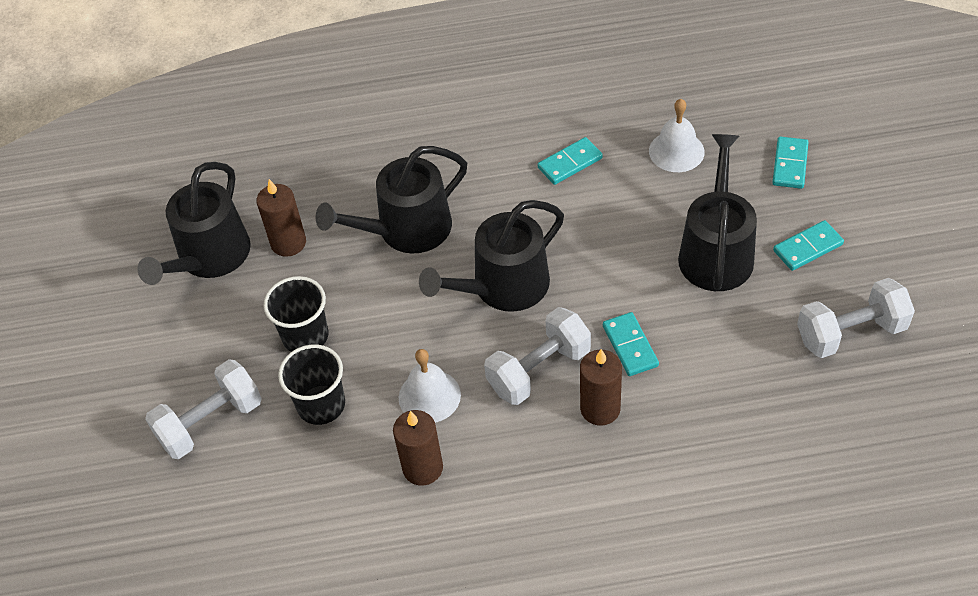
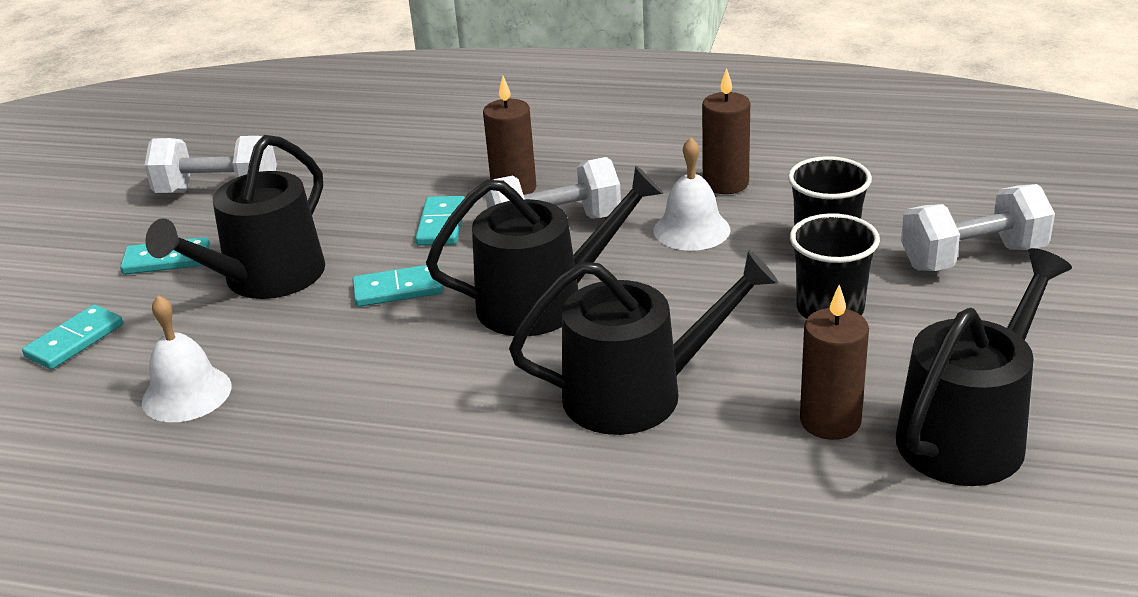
camera: 160 degrees left, 20 degrees down
(570, 163) = (341, 418): turquoise domino -> turquoise domino (398, 289)

